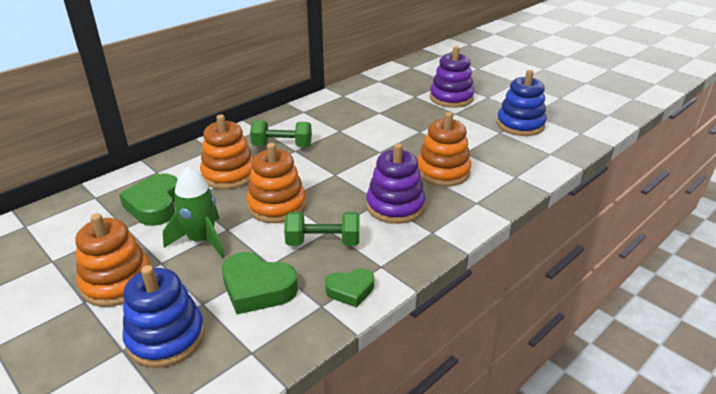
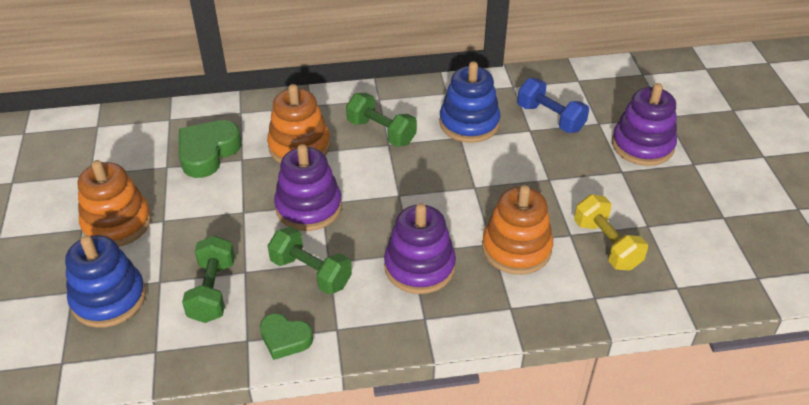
camera: 35 degrees right, 10 degrees up
(202, 240) = (213, 213): green rocket -> none
(257, 288) = (212, 291): green heart -> green dumbbell
(277, 206) = (308, 207): orange stacking toy -> purple stacking toy
(384, 103) = (550, 118): none -> blue dumbbell
(490, 149) = (606, 245): none -> yellow dumbbell
(520, 125) = (688, 226): blue stacking toy -> blue stacking toy (469, 123)

